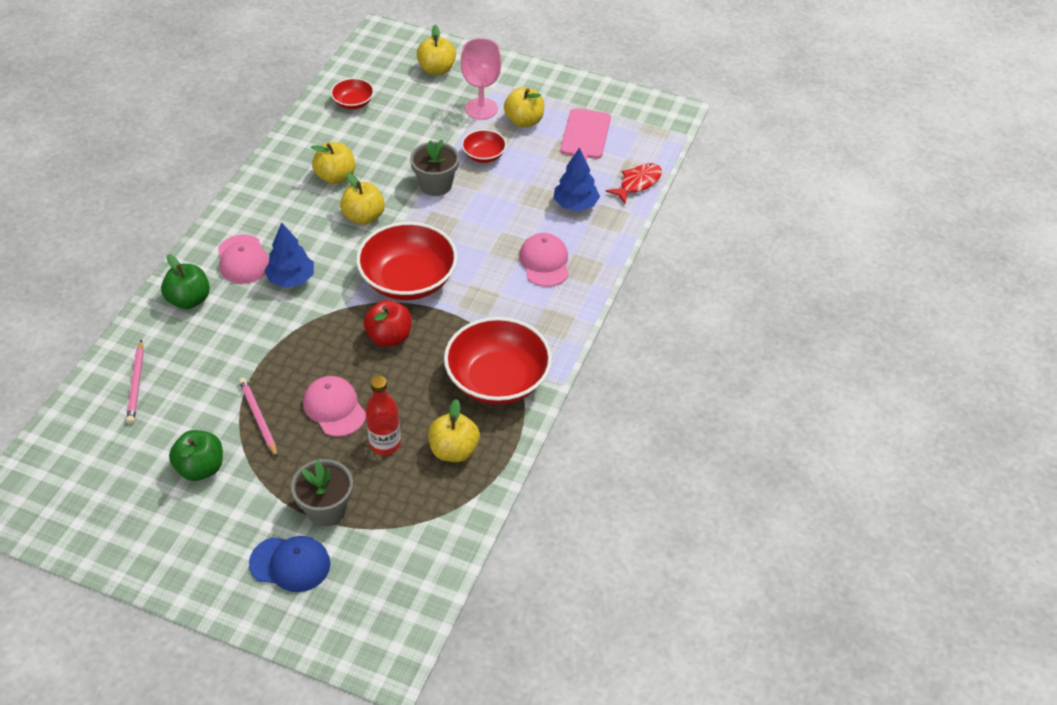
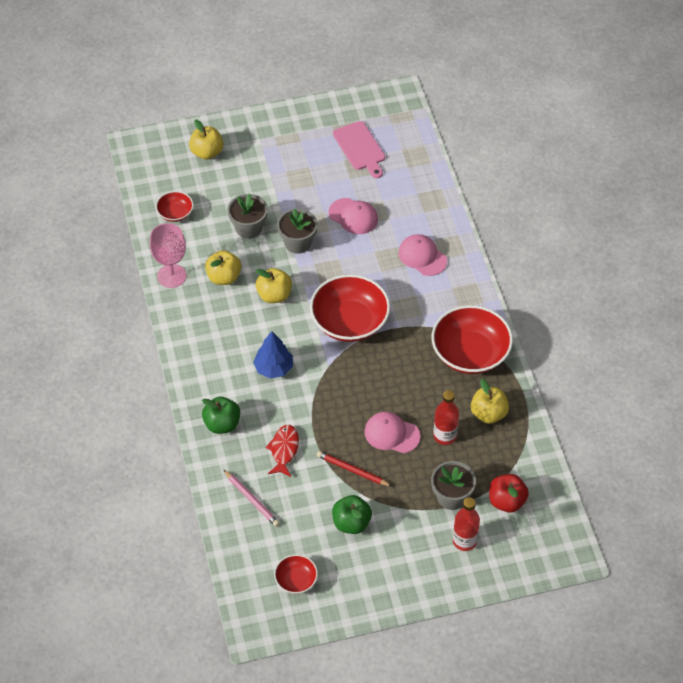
camera: 35 degrees left, 5 degrees up
(243, 260) = (226, 375): pink cap -> pink cap (353, 216)
(258, 418) = (352, 470): pink pencil -> red pencil
(290, 564) = (464, 541): blue cap -> red bottle
(389, 337) = (377, 367): red apple -> red apple (506, 501)
(404, 148) = (248, 228): none -> grey flower pot
(481, 109) = (269, 166): pink goblet -> pink goblet (171, 276)
(484, 155) = (307, 201): red bowl -> red bowl (296, 580)
(524, 121) = (308, 159): yellow apple -> none
(575, 205) = (402, 203): blue tree -> none
(638, 183) = (427, 164): red fish -> red fish (284, 450)

